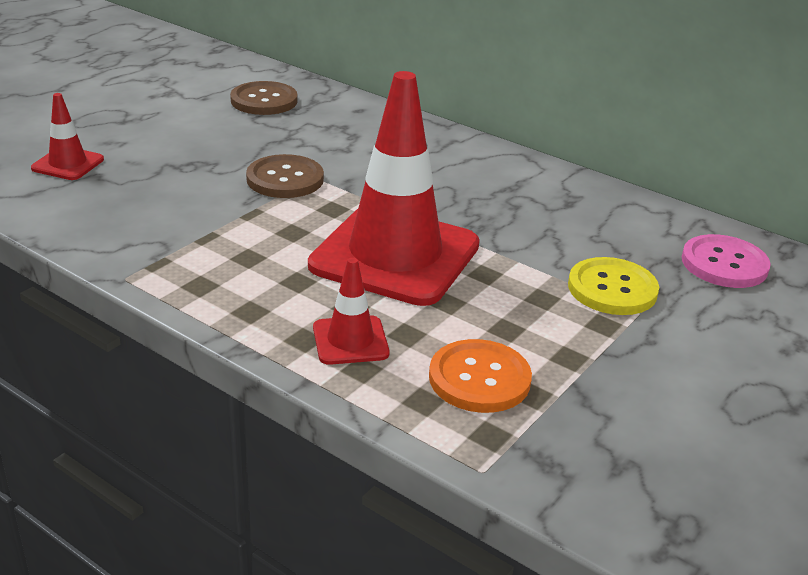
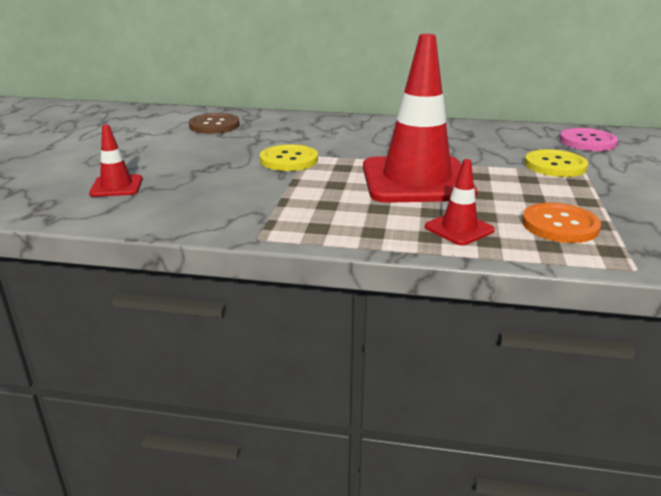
camera: 25 degrees left, 5 degrees down
(285, 179) = (289, 160): brown button -> yellow button

